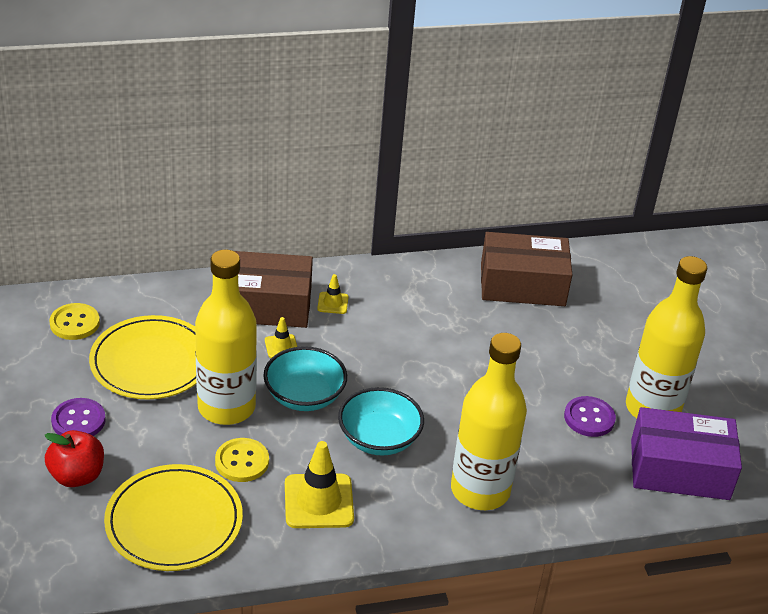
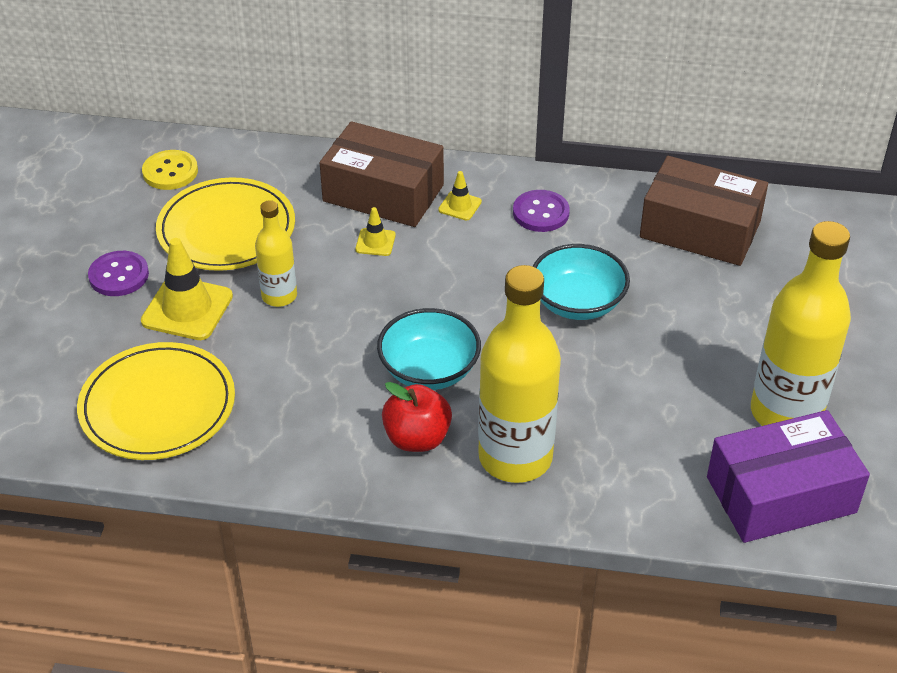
camera: 25 degrees right, 5 degrees up
(77, 476) = (86, 333): red apple -> red apple (417, 438)
(226, 407) = (279, 296): yellow bottle -> yellow bottle, size x0.53
(242, 461) = (264, 359): yellow button -> none
(304, 396) = (371, 303): turquoise bowl -> turquoise bowl (577, 302)
(318, 501) = (323, 423): yellow traffic cone -> yellow traffic cone (187, 309)
(589, 418) = (697, 405): purple button -> purple button (541, 213)
(679, 469) = (781, 495): purple box -> purple box turned 45 degrees counterclockwise

